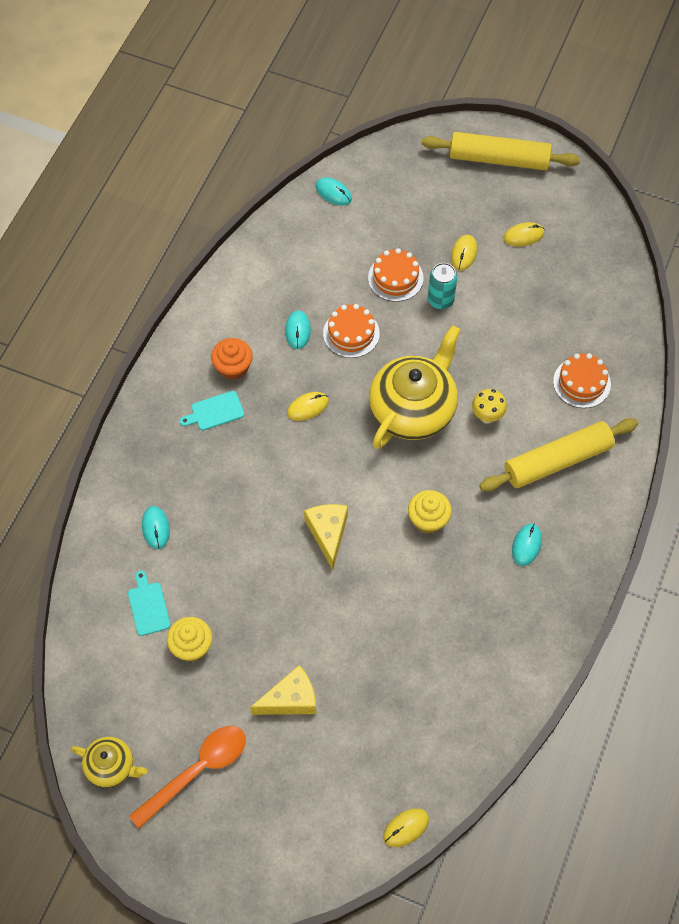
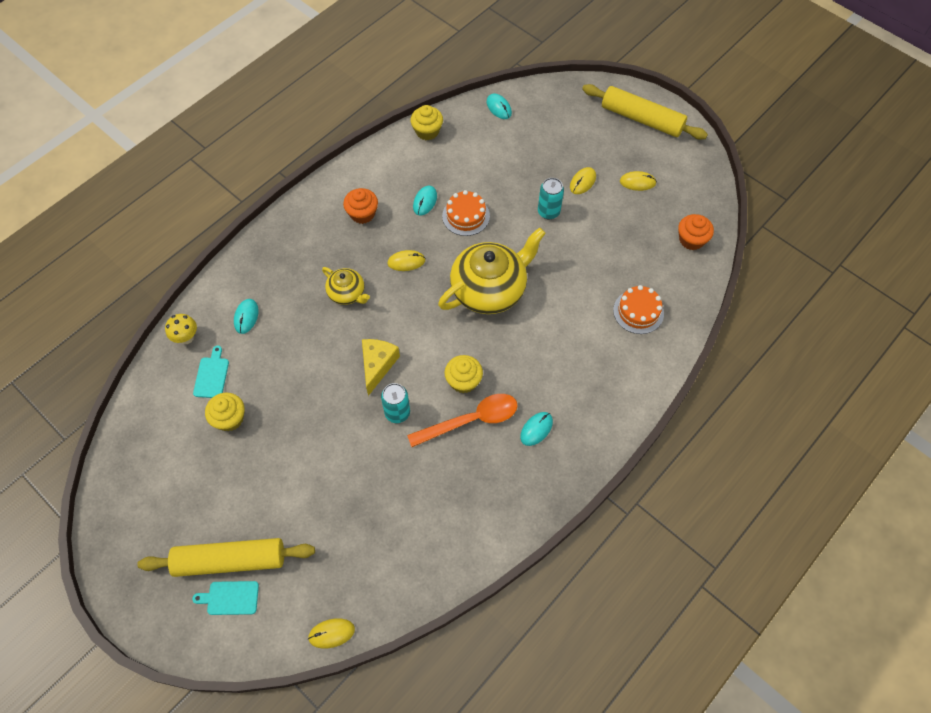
camera: 20 degrees right, 0 degrees up
(111, 766) = (122, 493): yellow teapot -> yellow teapot (347, 293)
(197, 771) = (186, 521): orange spoon -> orange spoon (471, 420)
(215, 411) = (333, 243): turquoise cutting board -> turquoise cutting board (230, 598)
(263, 246) = (427, 131): none -> yellow cupcake
(290, 699) = (287, 489): yellow cheese -> none
(372, 577) = (397, 413): none -> turquoise can
(395, 278) = (519, 184): orange cake -> none
(487, 416) = (547, 314): yellow mushroom -> yellow mushroom (186, 338)
(557, 461) = (591, 368): yellow rolling pin -> yellow rolling pin (230, 560)
(606, 284) = (691, 240): none -> orange cupcake

